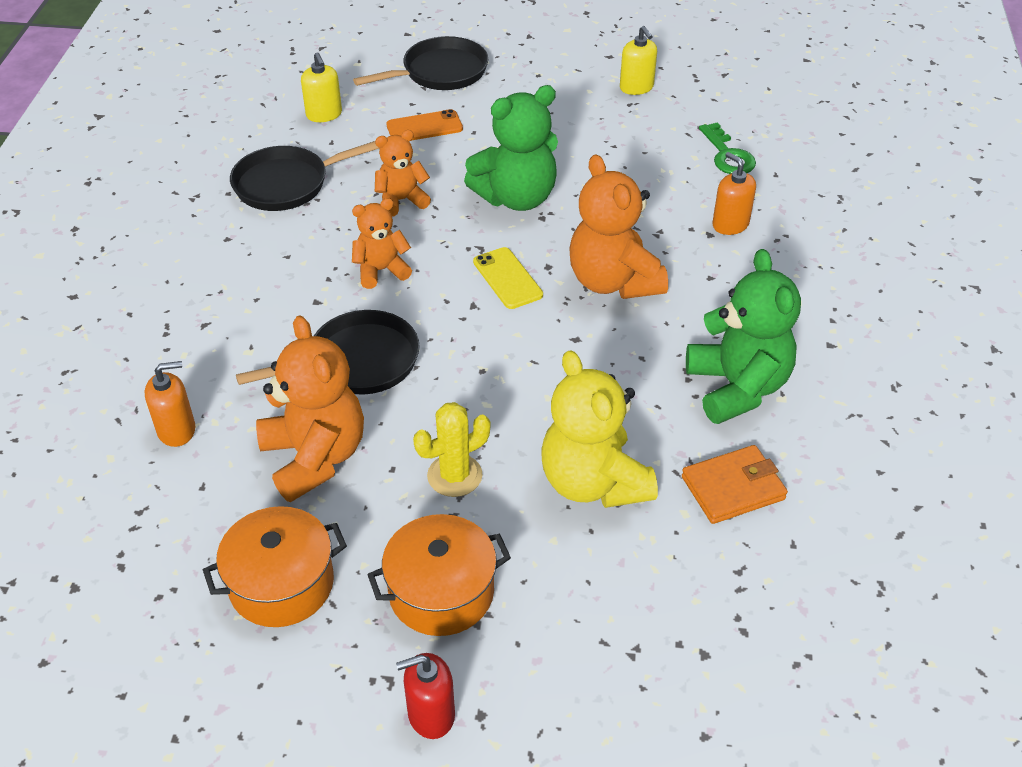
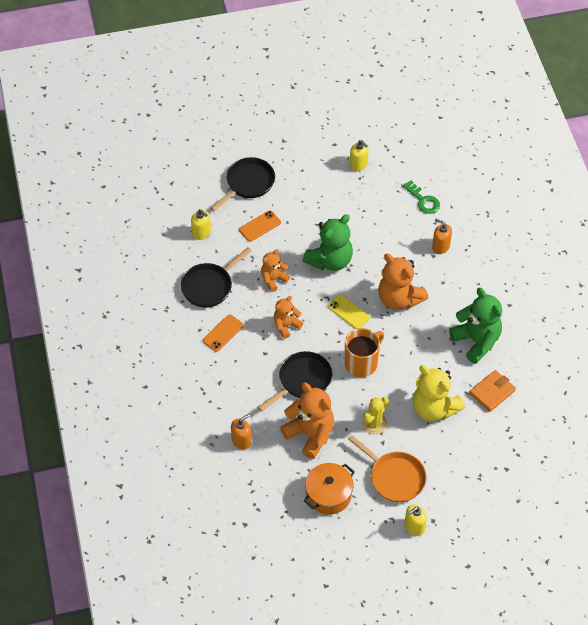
camera: 20 degrees left, 10 degrees up
(263, 253) = (223, 333): none -> orange phone
(431, 714) = (414, 526): red soap dispenser -> yellow soap dispenser
(441, 592) = (394, 477): orange pot -> orange pan
(487, 364) = (362, 363): none -> orange mug

